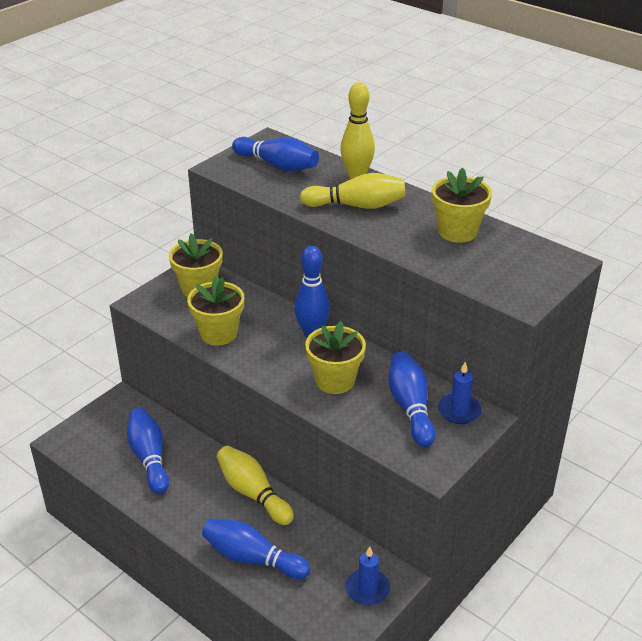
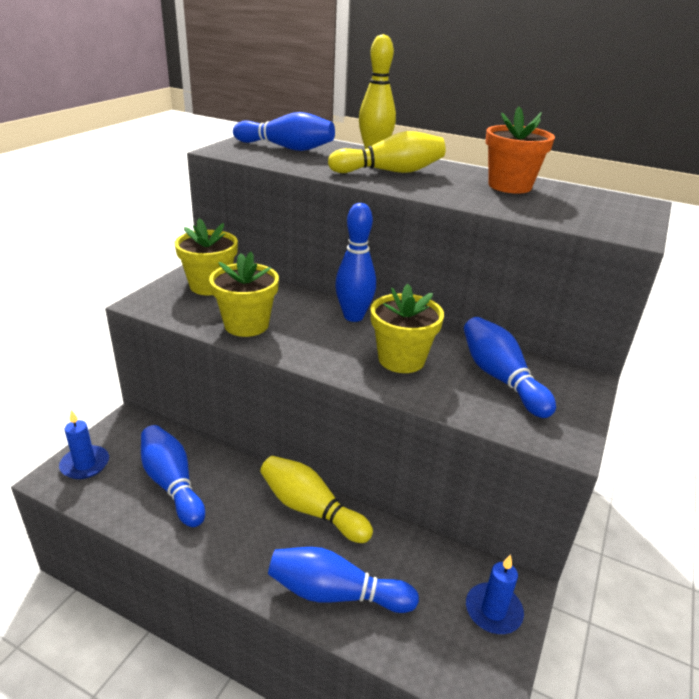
camera: 15 degrees left, 5 degrees down
(457, 231) = (509, 186): yellow flower pot -> orange flower pot
(459, 411) = (555, 376): blue candle -> blue candle (85, 464)

